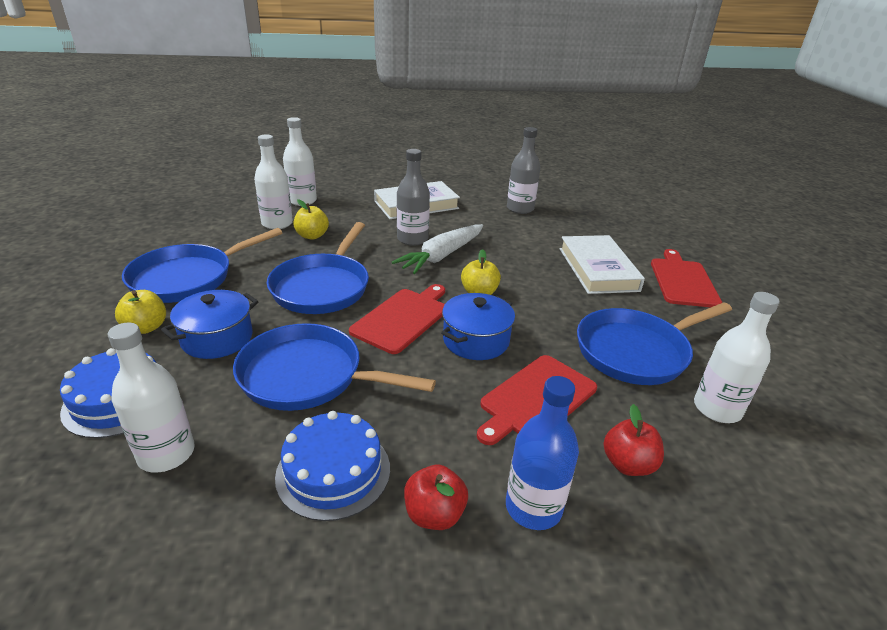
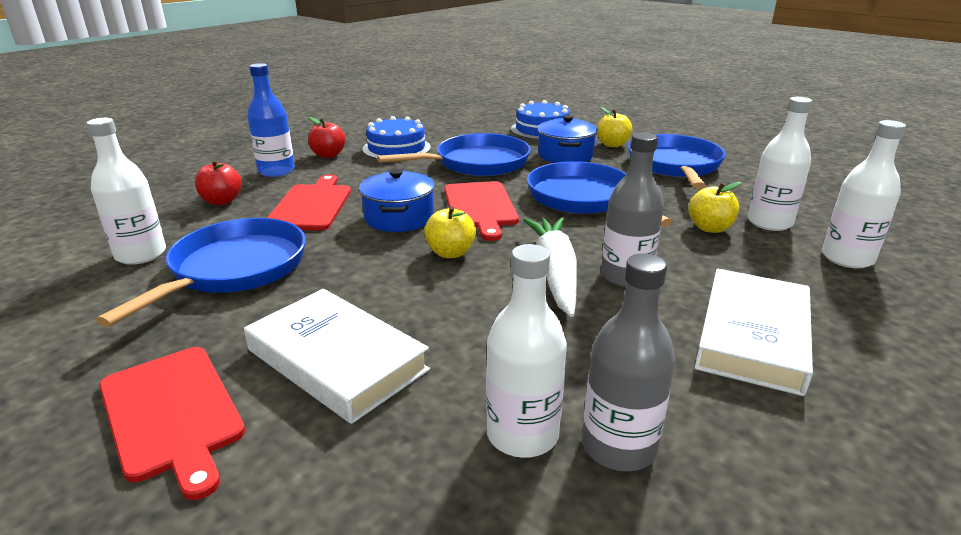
camera: 140 degrees right, 5 degrees down
(166, 454) = (480, 129): white bottle -> white bottle (522, 434)

